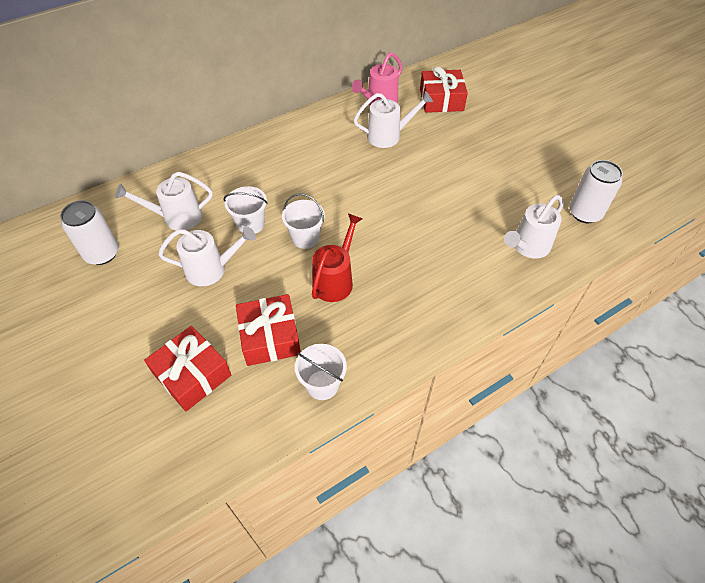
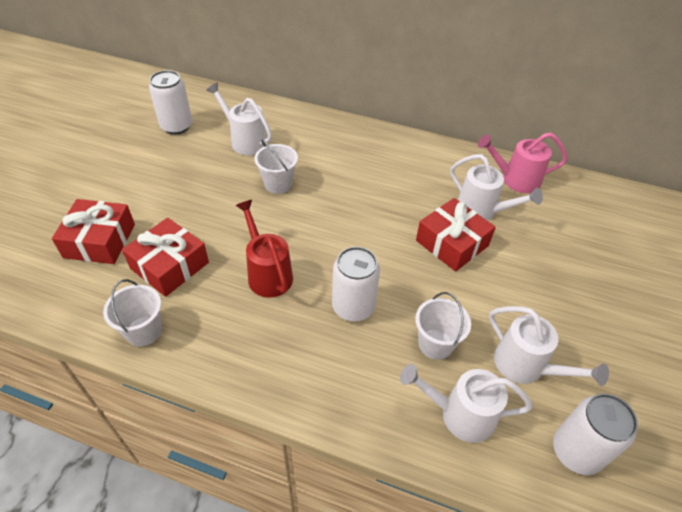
camera: 50 degrees right, 5 degrees down
(212, 269) = (211, 190): white watering can -> white watering can (526, 366)
(305, 238) = (296, 226): white bucket -> white bucket (435, 344)
(335, 279) = (267, 273): red watering can -> red watering can turned 105 degrees counterclockwise
(408, 249) = (353, 307): none -> white can
(441, 100) = (582, 221): red gift -> red gift (452, 243)

